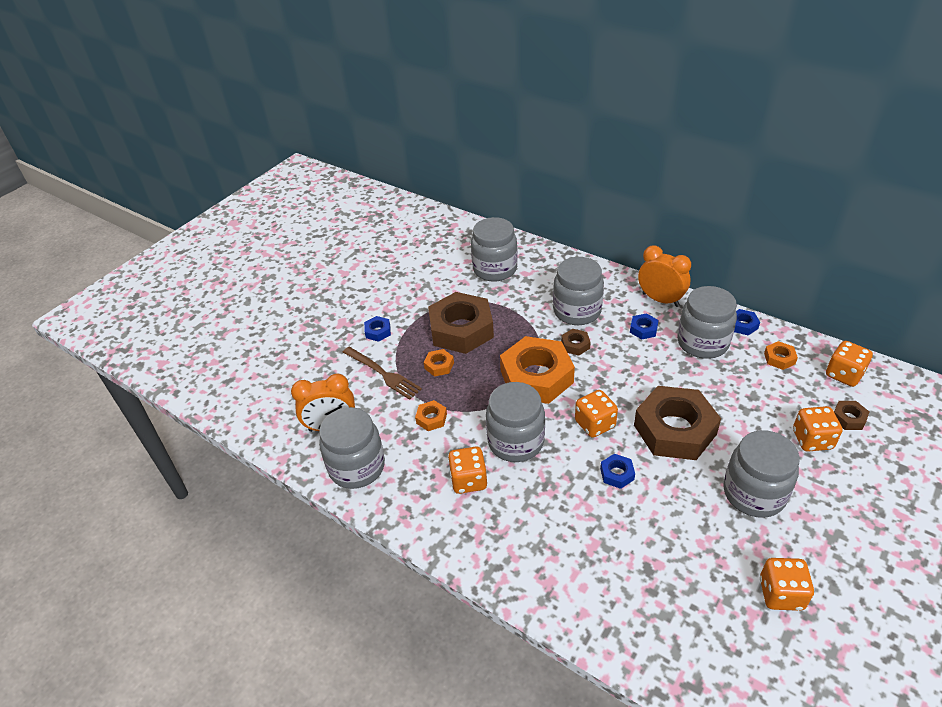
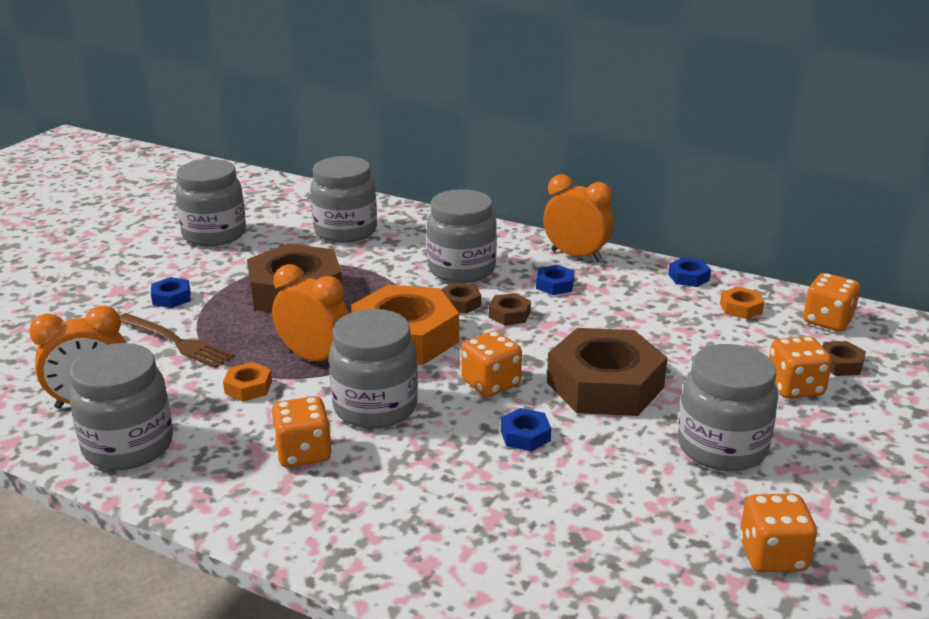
camera: 10 degrees left, 15 degrees down
(439, 365) = (262, 330): orange nut -> none
(475, 394) = (314, 358): none -> orange clock
(609, 358) = (509, 314): none -> brown nut
(702, 343) = (636, 296): grey jar -> grey jar (214, 234)

